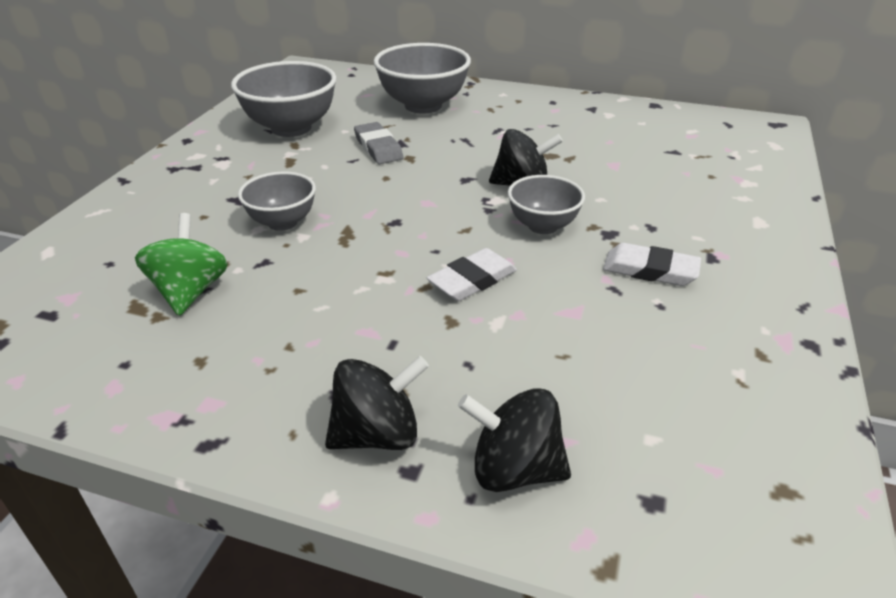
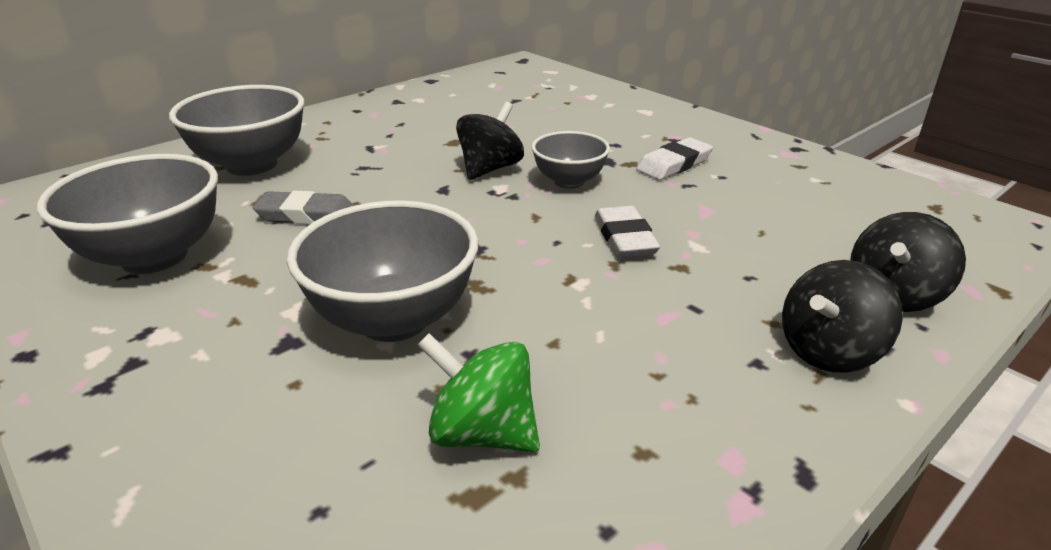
camera: 60 degrees left, 5 degrees down
(282, 222) = (393, 320): grey bowl -> grey bowl, size x1.68
(377, 434) = (828, 352): black spinning top -> black spinning top turned 135 degrees counterclockwise

